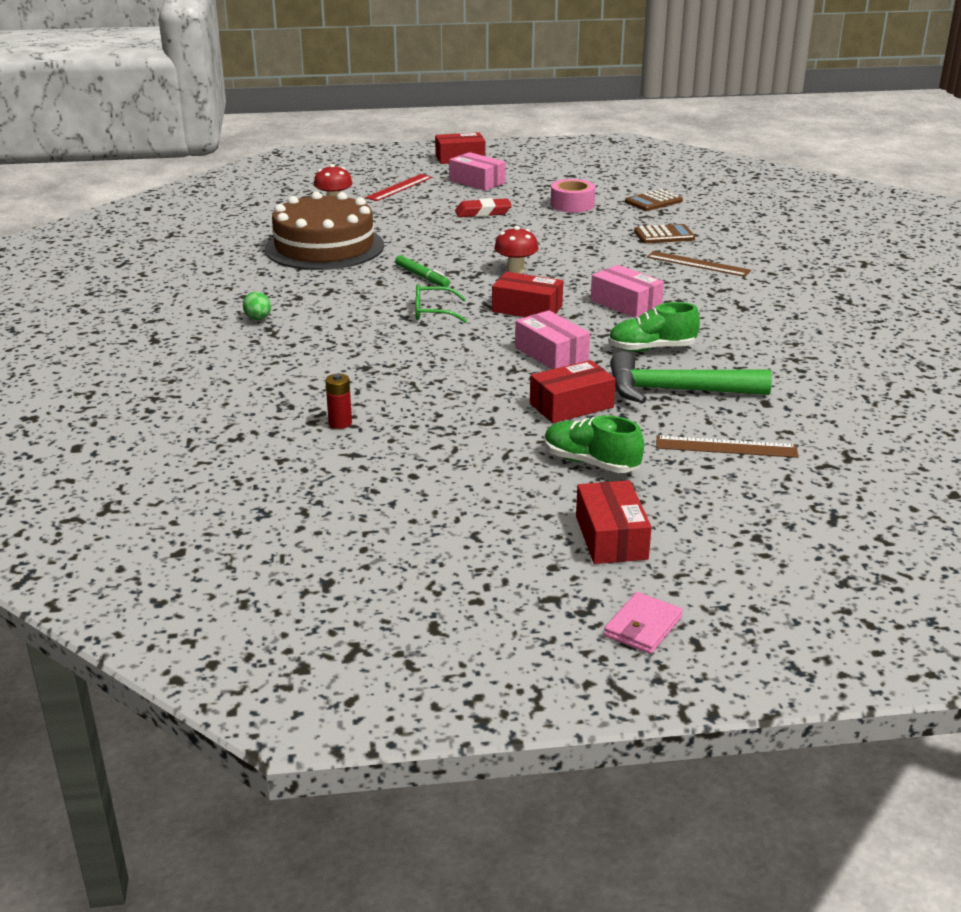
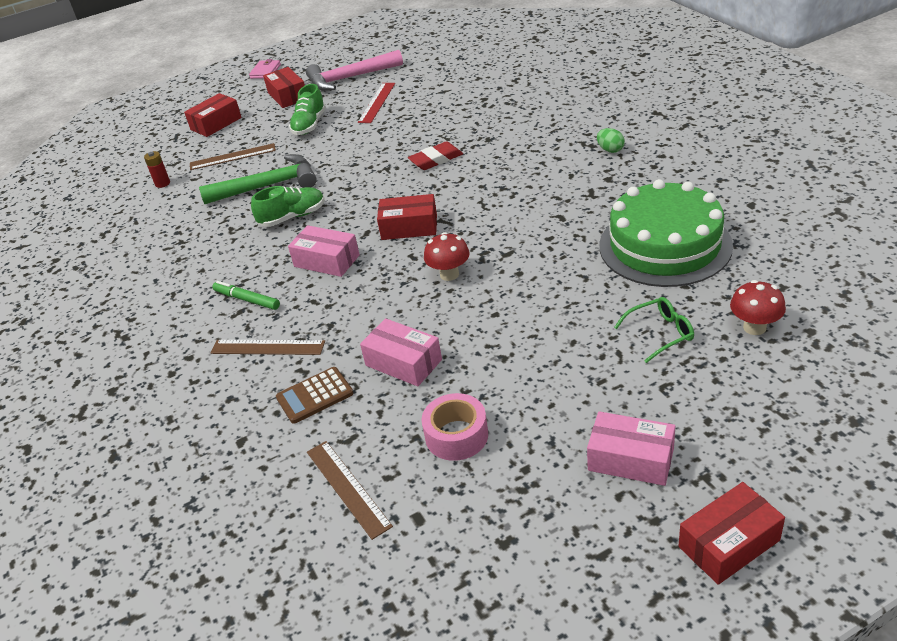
camera: 165 degrees right, 10 degrees up
(324, 247) = (665, 245): brown cake -> green cake
(340, 423) = (467, 102): red battery -> red battery (162, 183)
(399, 187) = (721, 399): red ruler -> red ruler (377, 102)
(422, 276) = (529, 236): green marker -> green marker (247, 300)
(433, 312) = (483, 199): green glasses -> green glasses (660, 333)
(479, 538) = (350, 78): none -> pink hammer
(483, 212) = (558, 372): red eraser -> red eraser (436, 160)
(551, 354) = (366, 189): pink box -> pink box (403, 362)
(571, 405) = (334, 154): red box -> red box (216, 124)
(590, 463) = (309, 125): green shoe -> green shoe turned 90 degrees clockwise
(653, 201) = (347, 488): brown calculator -> brown ruler

